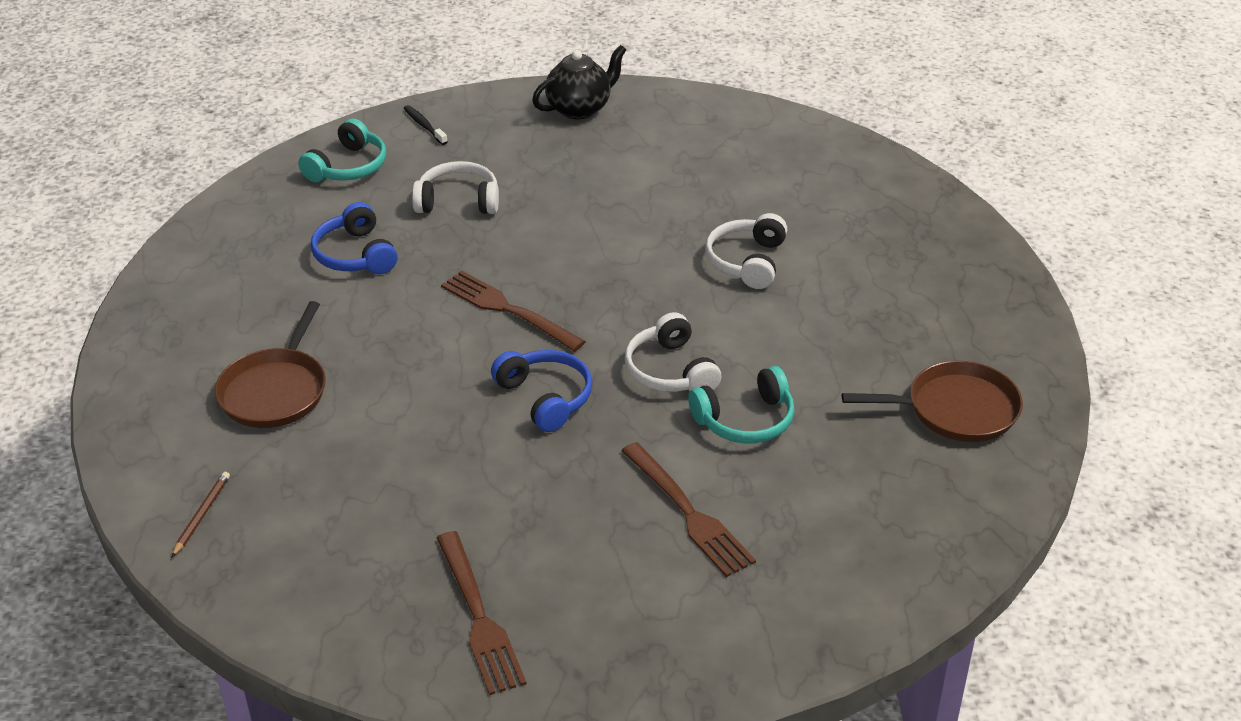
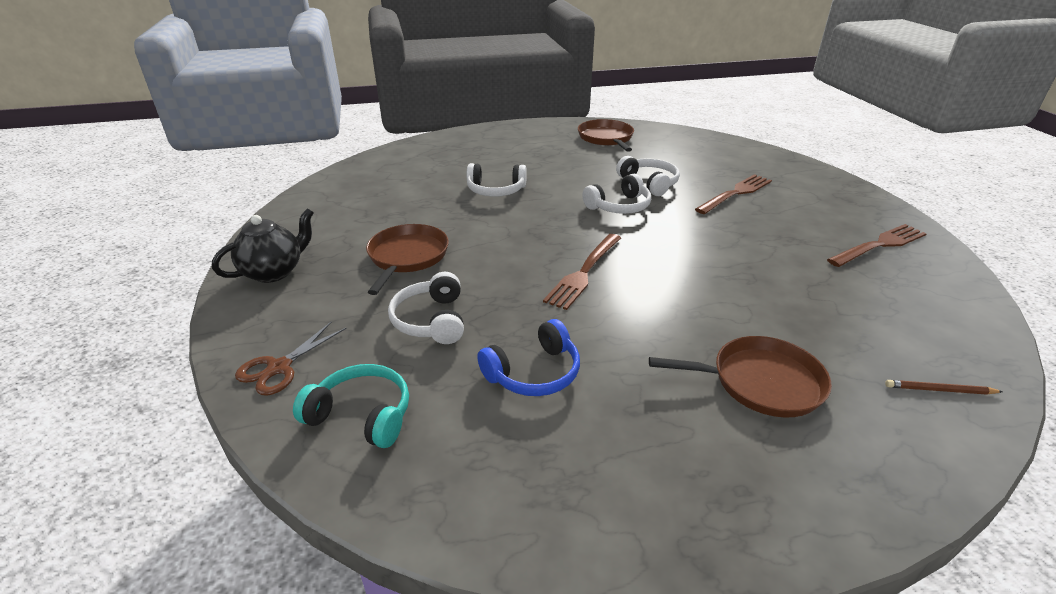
camera: 100 degrees left, 5 degrees down
(424, 126) = (279, 368): black toothbrush -> brown scissors
(545, 398) = (673, 245): blue headphones -> none
(580, 109) = (274, 272): black teapot -> black teapot turned 90 degrees clockwise
(583, 187) = (407, 257): none -> brown pan
(745, 420) = (649, 183): turquoise headphones -> white headphones

